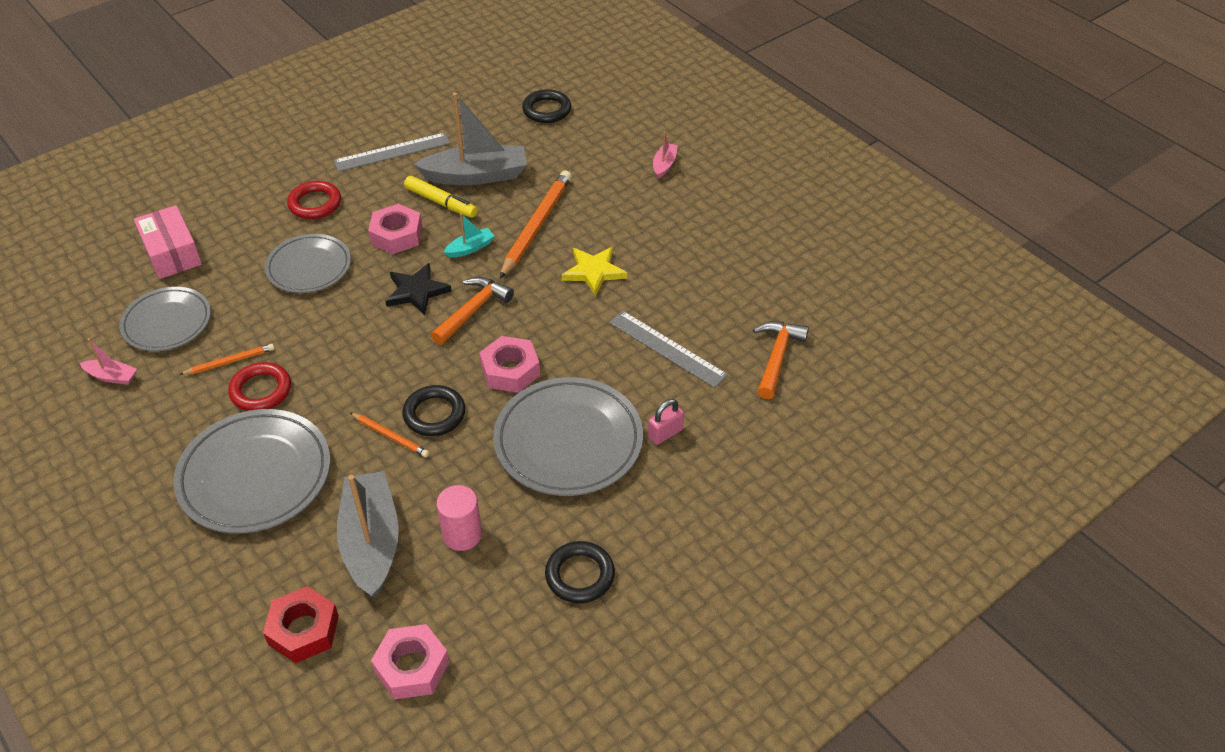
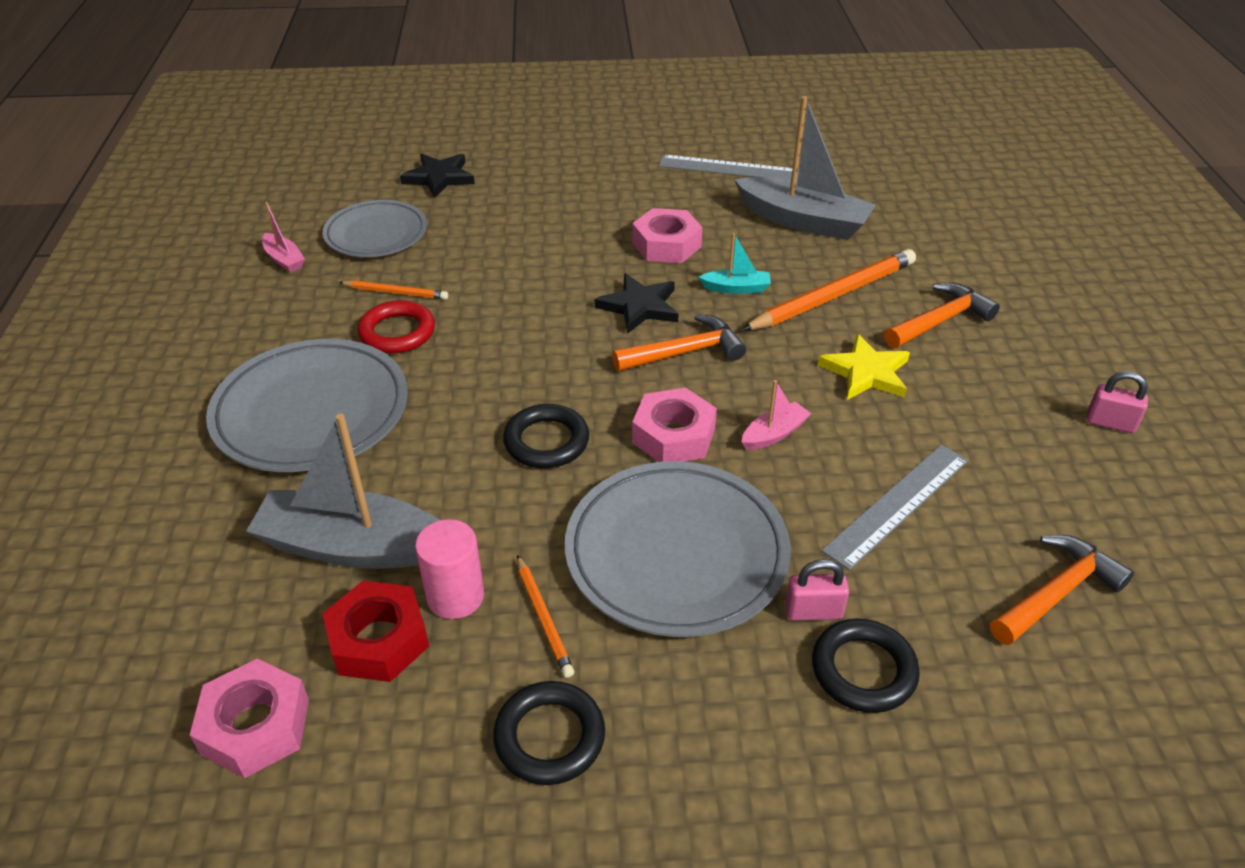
camera: 35 degrees right, 5 degrees down
(172, 253) = (439, 178): pink box -> black star
(303, 630) = (195, 605): red nut -> red nut (378, 640)
(309, 267) = (551, 239): grey plate -> none
(315, 203) = (610, 186): red ring -> none
(371, 542) = (353, 547): grey boat -> grey boat turned 105 degrees counterclockwise
(390, 436) = (478, 441): orange pencil -> orange pencil (543, 618)
(441, 202) = (741, 232): yellow marker -> none
(546, 110) = (938, 187): black ring -> black ring (863, 670)
(613, 214) = (940, 320): none -> orange hammer
(664, 165) = (1050, 293): pink boat -> pink boat (774, 434)
(667, 348) = (897, 504): grey ruler -> grey ruler turned 60 degrees clockwise
(746, 241) = (1110, 423): none -> pink padlock

